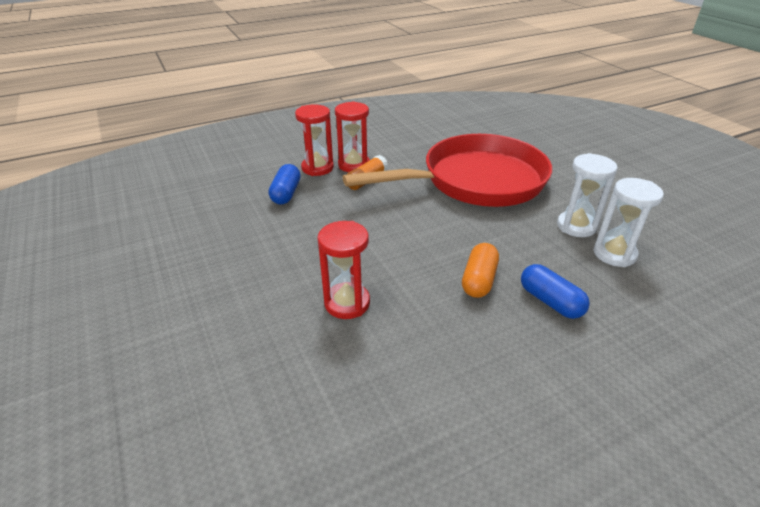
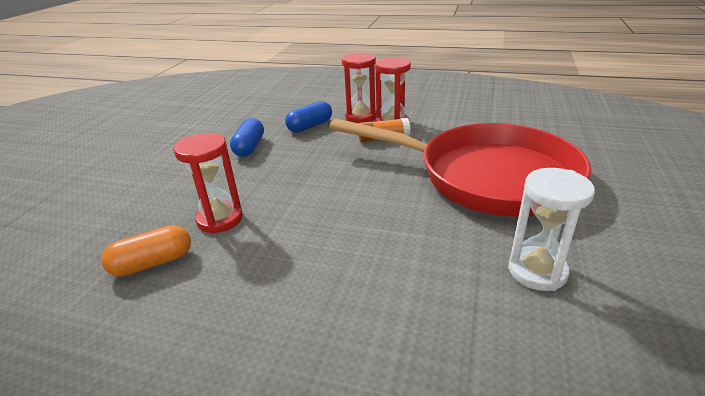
camera: 45 degrees right, 5 degrees down
(479, 280) = (340, 261): orange capsule -> orange capsule (153, 263)
(550, 301) = (374, 324): blue capsule -> blue capsule (249, 147)
(614, 254) = (541, 327): white hourglass -> none

